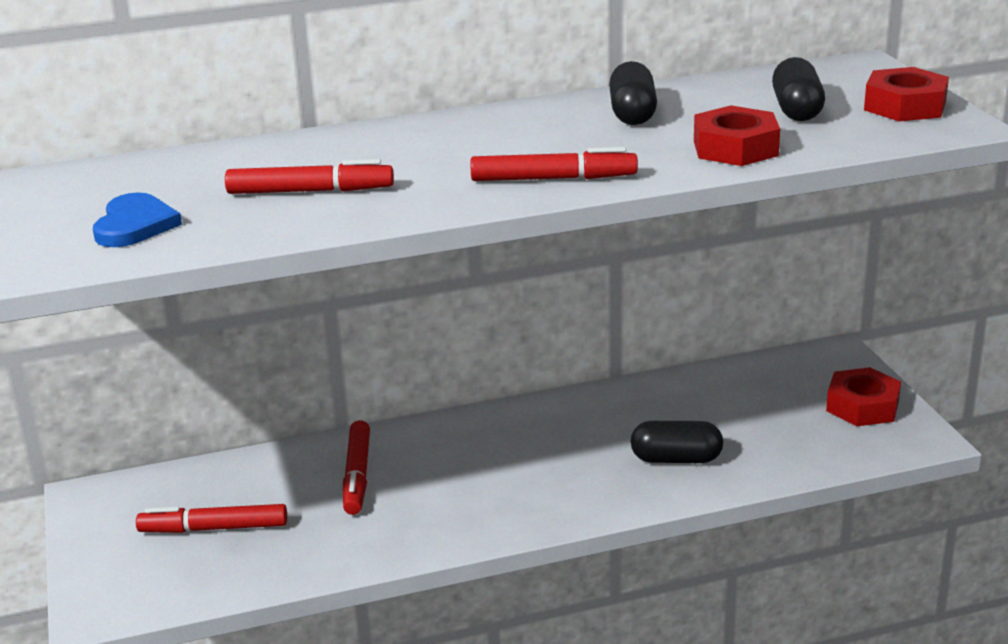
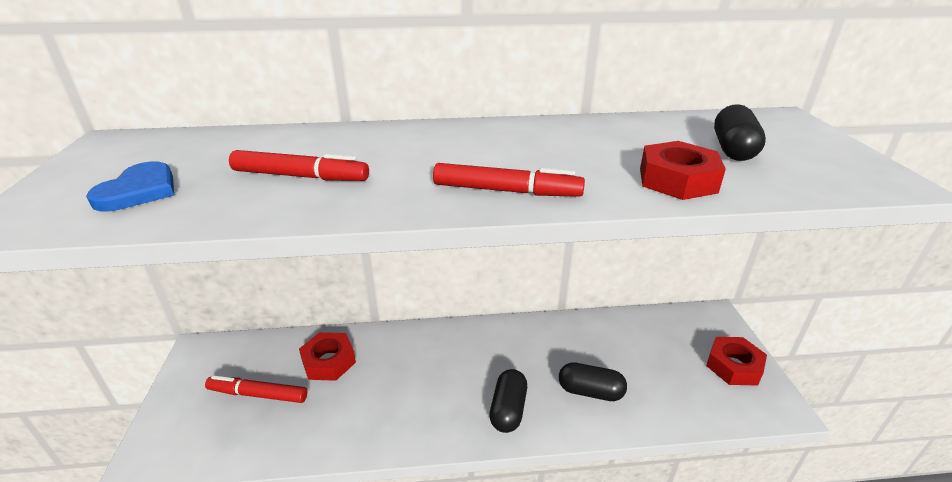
camera: 10 degrees right, 5 degrees up
(357, 475) = (368, 364): red marker -> none
(632, 114) = (592, 137): black capsule -> black capsule (508, 410)
(905, 106) = (832, 157): red nut -> red nut (329, 361)

